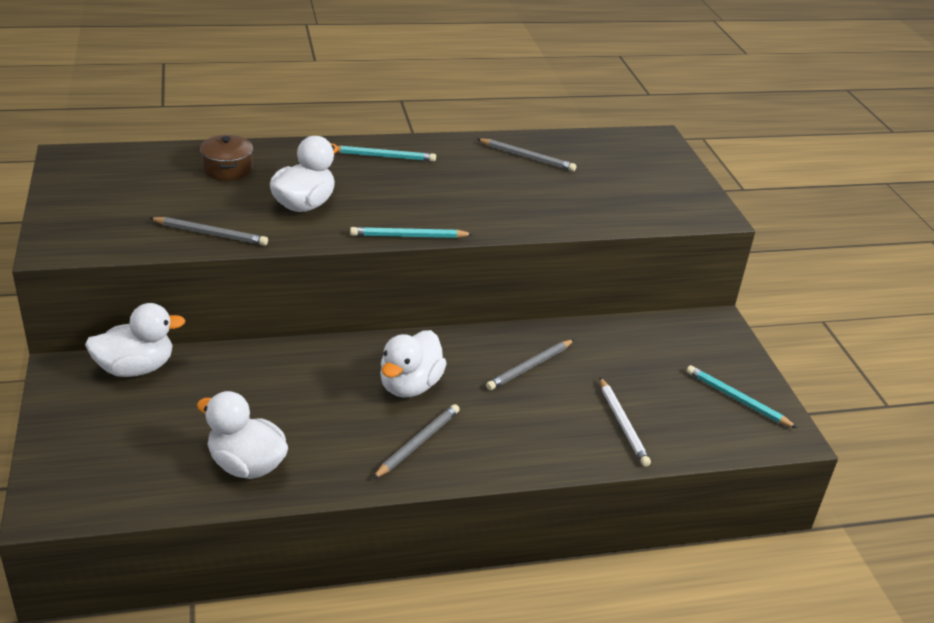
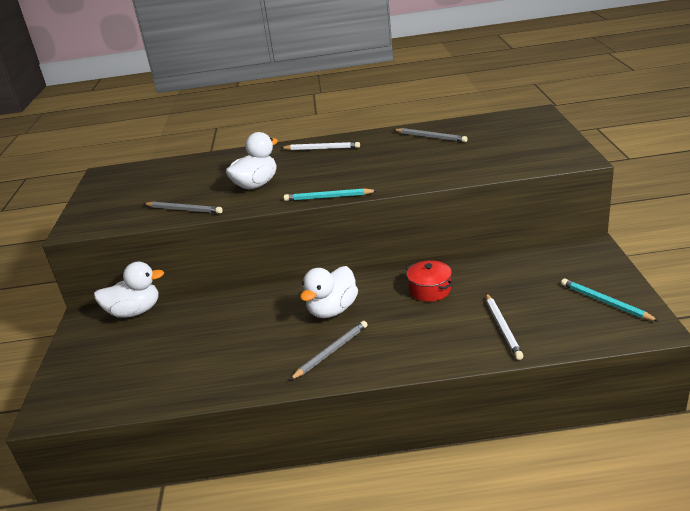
camera: 15 degrees right, 5 degrees down
(228, 169) = (208, 168): brown pot -> none
(246, 465) = (197, 375): white duck -> none
(383, 156) = (321, 149): turquoise pencil -> white pencil
(530, 367) = (430, 290): grey pencil -> red pot

